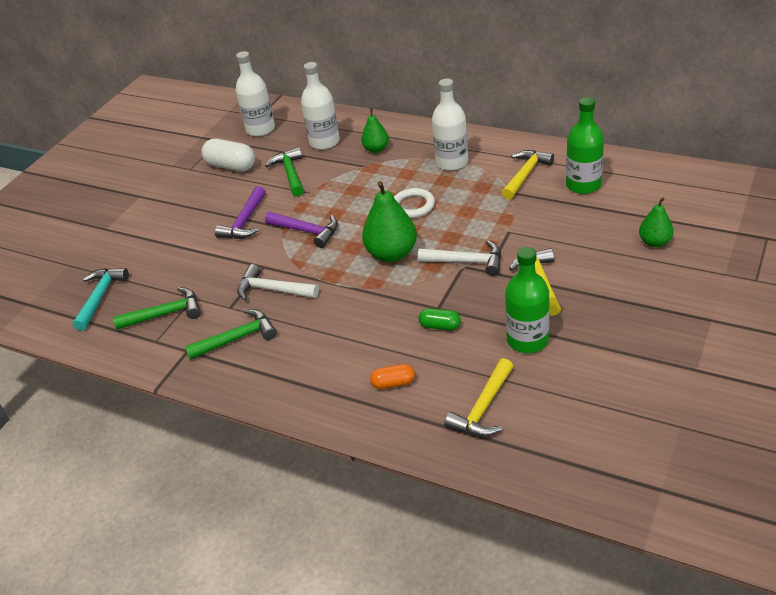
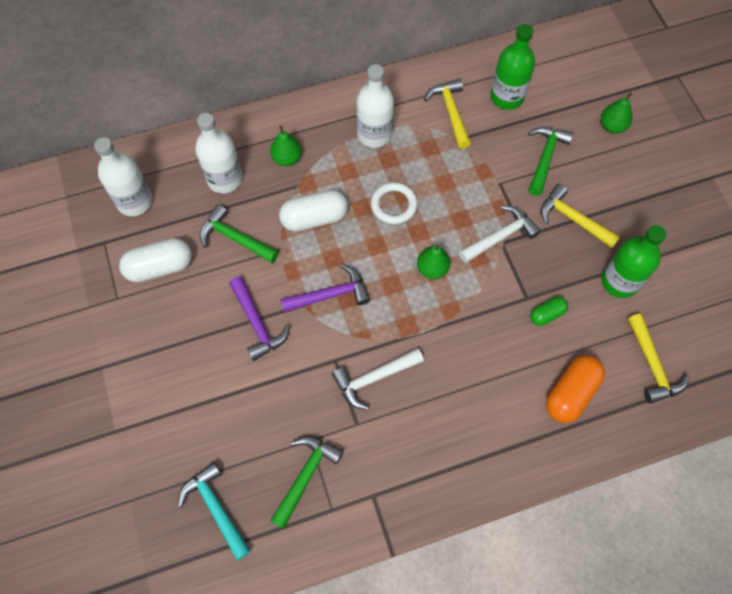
camera: 50 degrees left, 25 degrees up
(237, 338) = (402, 449): green hammer -> green hammer (545, 157)
(351, 187) = (314, 218): none -> white capsule
(392, 254) = (432, 269): green pear -> green pear, size x0.59
(393, 383) = (570, 393): orange capsule -> orange capsule, size x1.77

